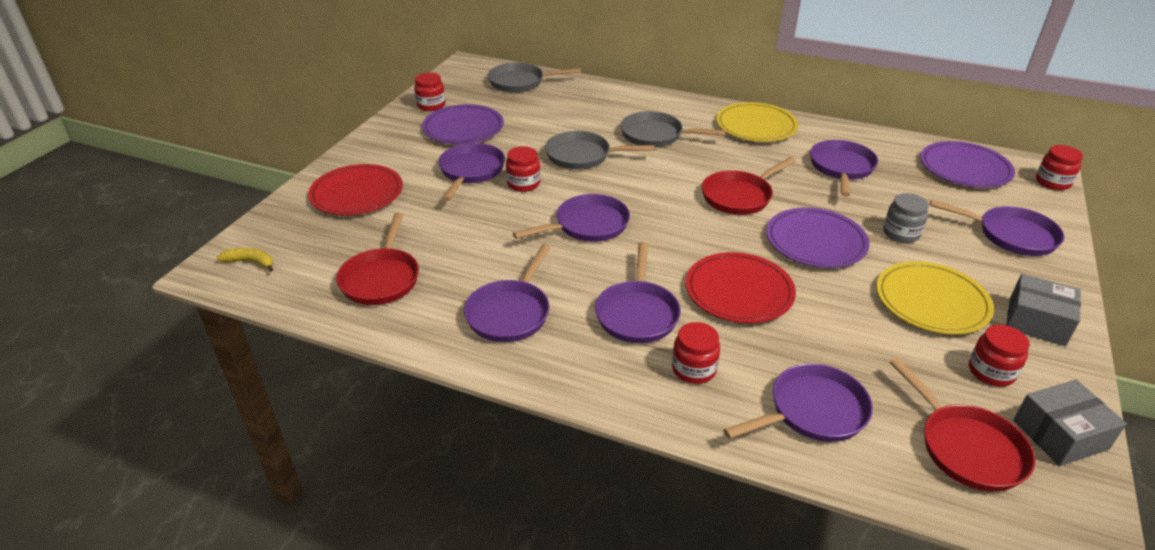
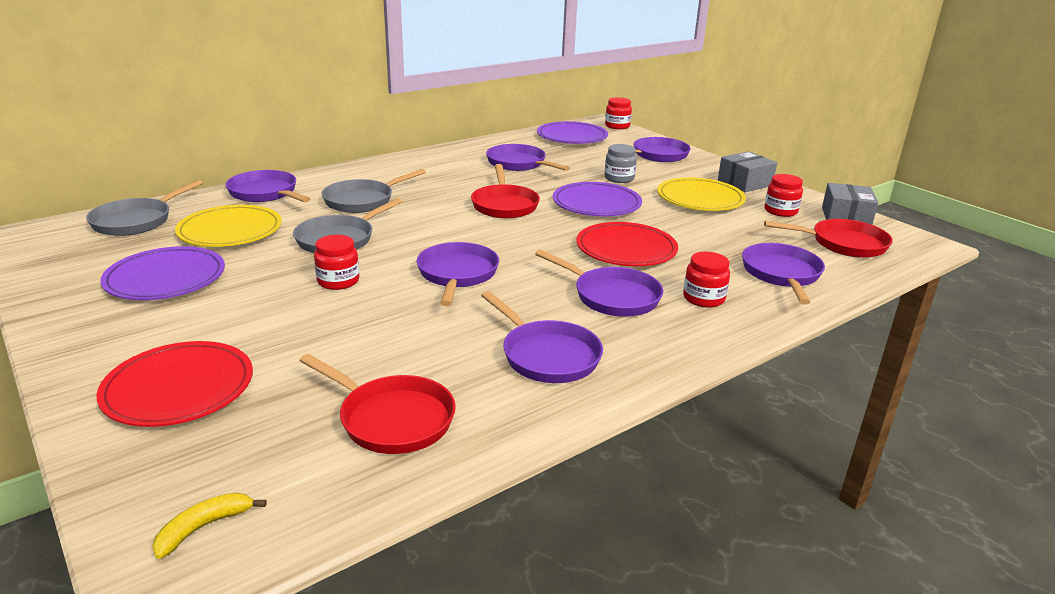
camera: 60 degrees left, 10 degrees down
(431, 105) = (70, 281): red jar -> none
(471, 171) = (264, 301): purple pan -> purple pan (265, 193)
(756, 126) = (417, 165): yellow plate -> yellow plate (230, 231)

